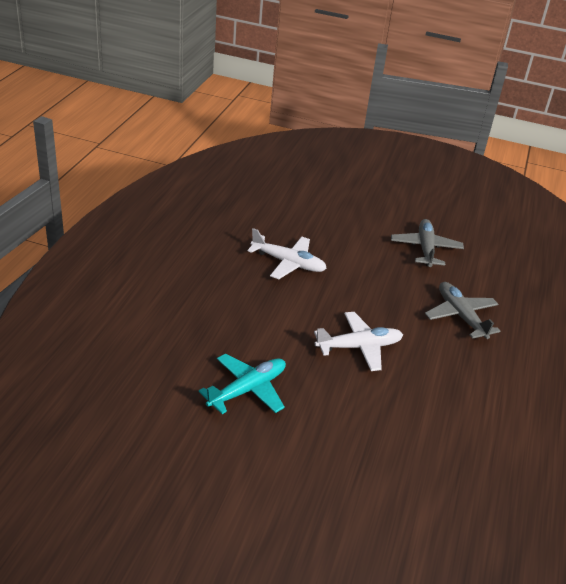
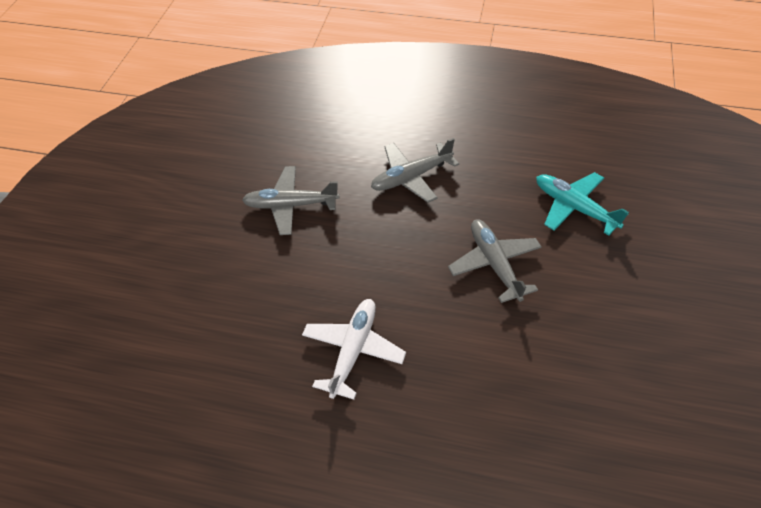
camera: 90 degrees left, 15 degrees up
(247, 389) = (609, 367): turquoise plane -> turquoise plane (574, 207)
(359, 347) = (494, 264): white plane -> grey plane

